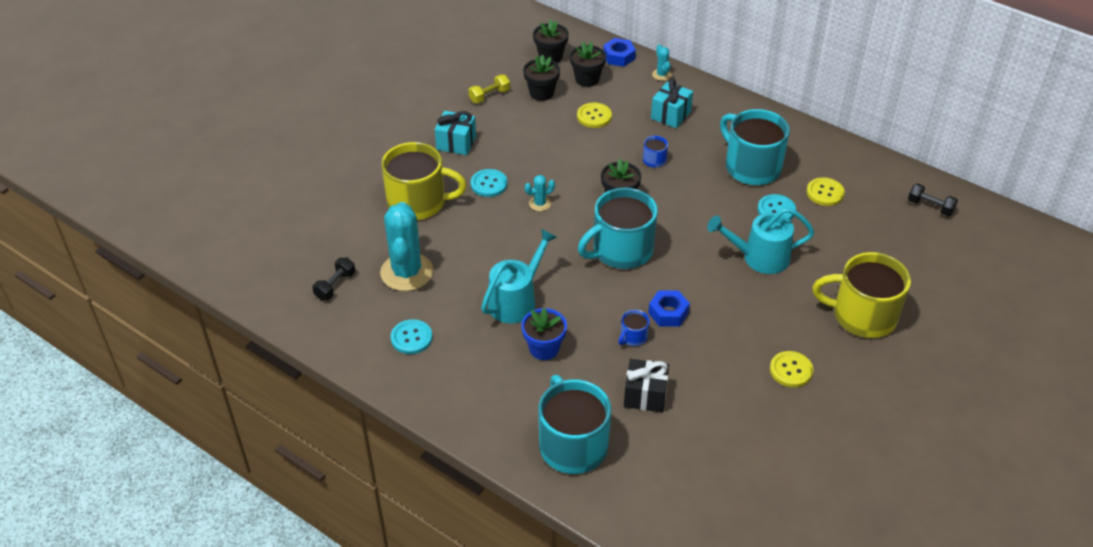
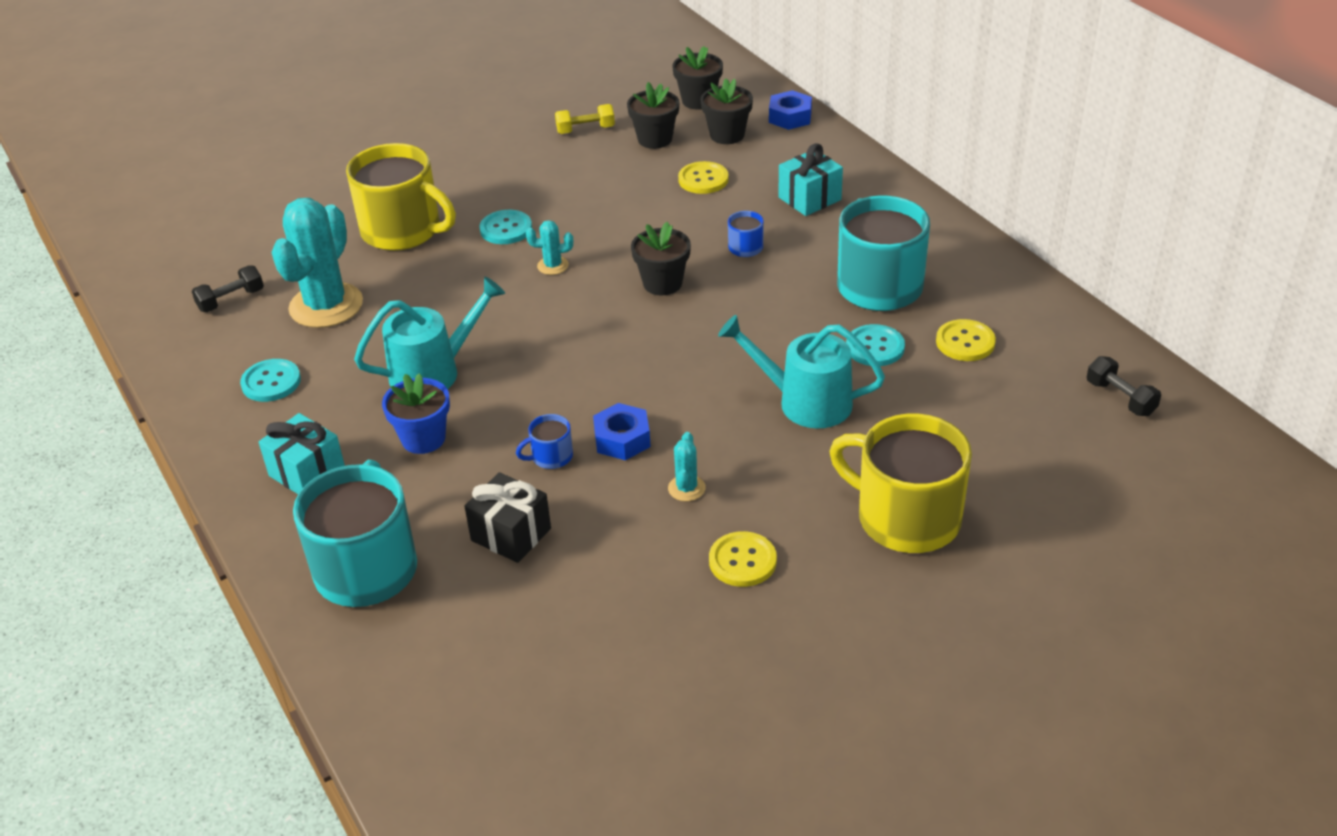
camera: 25 degrees right, 5 degrees down
(456, 143) = (502, 174): turquoise gift -> turquoise gift (307, 473)
(621, 250) = (617, 346): turquoise mug -> none
(661, 75) = (833, 149): turquoise cactus -> turquoise cactus (686, 488)

